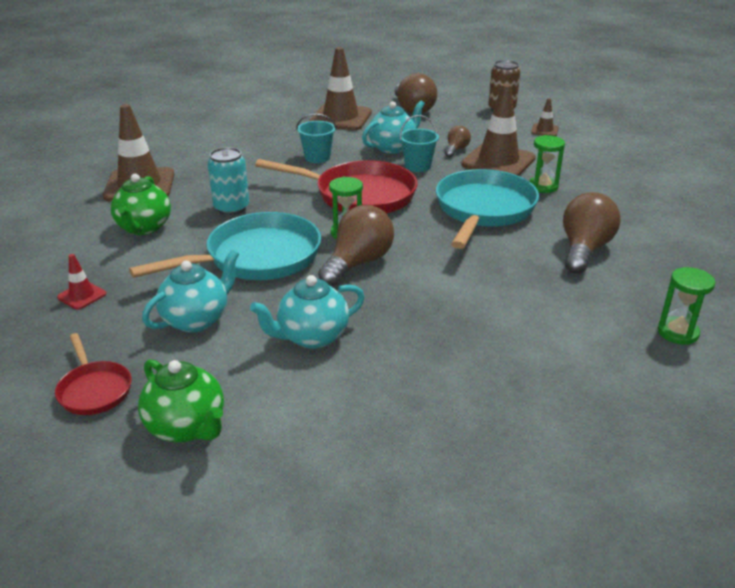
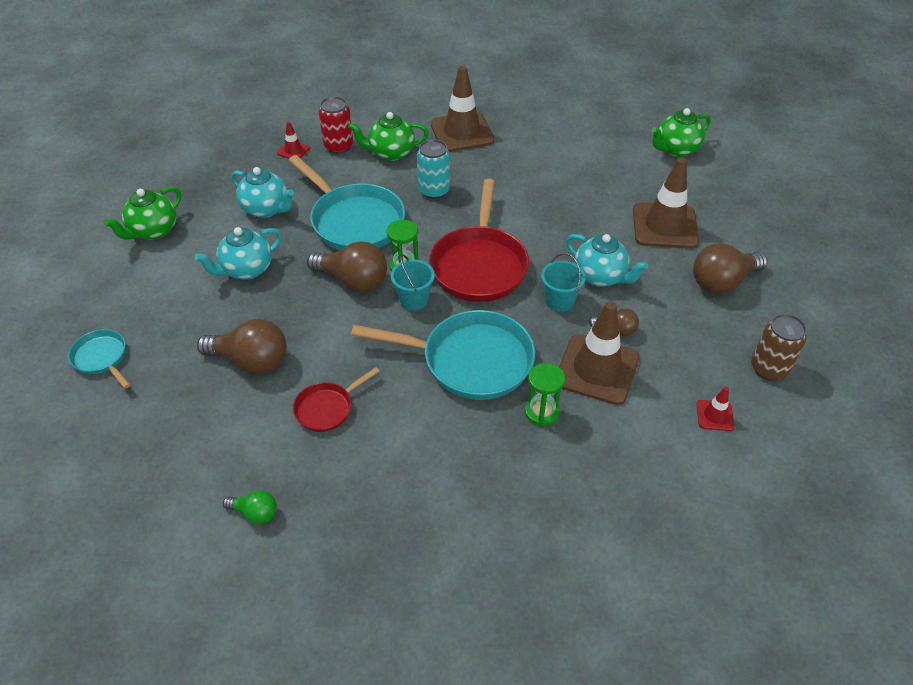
camera: 80 degrees right, 15 degrees up
(94, 390) = (191, 185): red pan -> red pan (327, 408)
(101, 261) = (338, 146): none -> red can
(244, 101) = (676, 149): none -> green teapot
(311, 337) = (246, 270): turquoise teapot -> turquoise teapot turned 90 degrees counterclockwise
(317, 157) = (554, 224): turquoise bucket -> turquoise bucket (414, 300)
(451, 467) = (102, 358): none -> turquoise pan
(544, 130) = (714, 415): brown traffic cone -> red traffic cone
(584, 250) = (401, 445): brown light bulb -> brown light bulb (251, 361)
(677, 333) = (255, 513): green hourglass -> green light bulb

